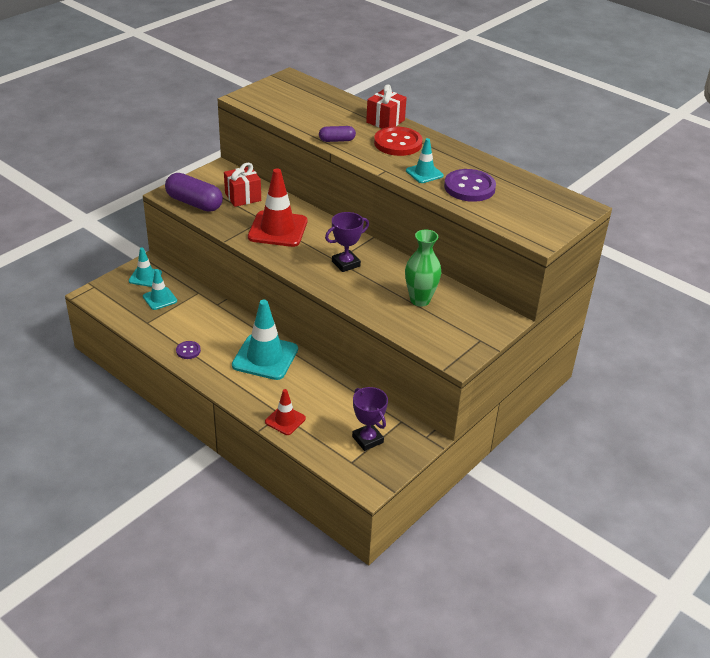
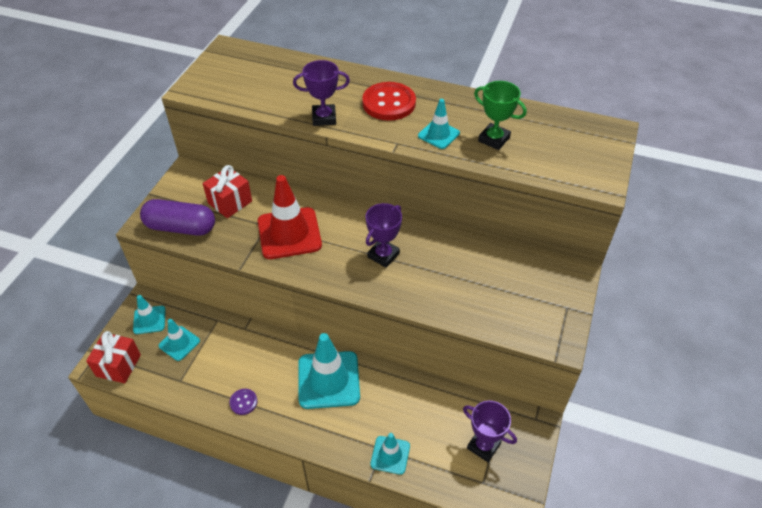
camera: 20 degrees left, 10 degrees up
(285, 420) = (390, 455): red traffic cone -> turquoise traffic cone
(337, 140) = (324, 118): purple capsule -> purple trophy
(385, 121) = (359, 78): red gift -> red gift (118, 365)
(420, 300) = (482, 277): green vase -> none
(469, 187) = (494, 139): purple button -> green trophy

